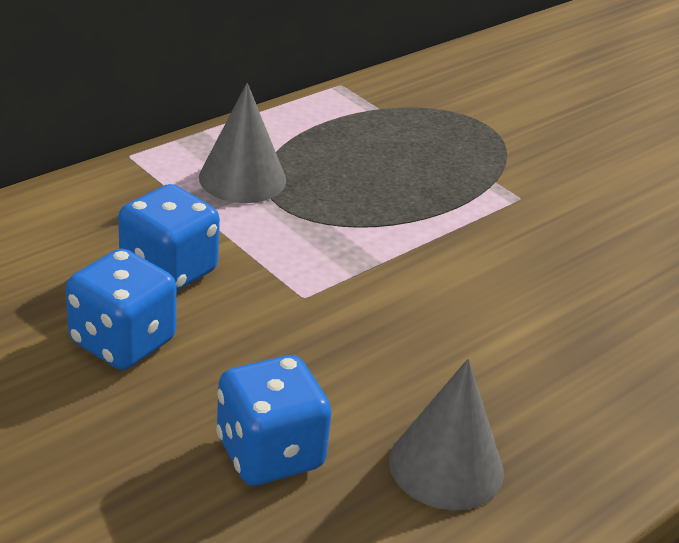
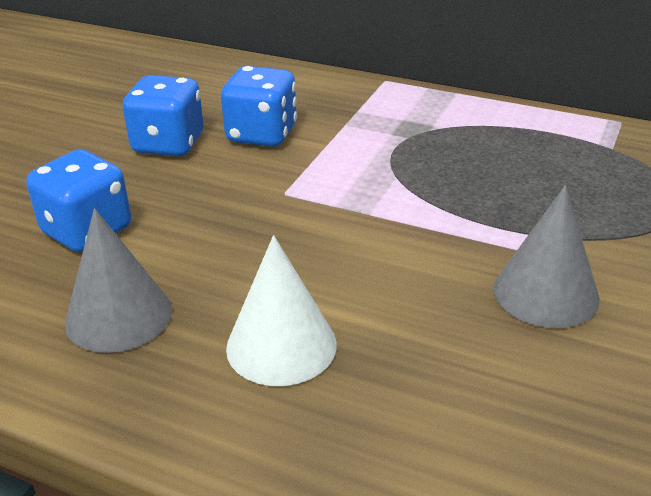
camera: 70 degrees right, 0 degrees up
(242, 178) = (411, 124): grey cone -> grey cone (546, 293)
(547, 377) = (281, 345): none -> white cone

